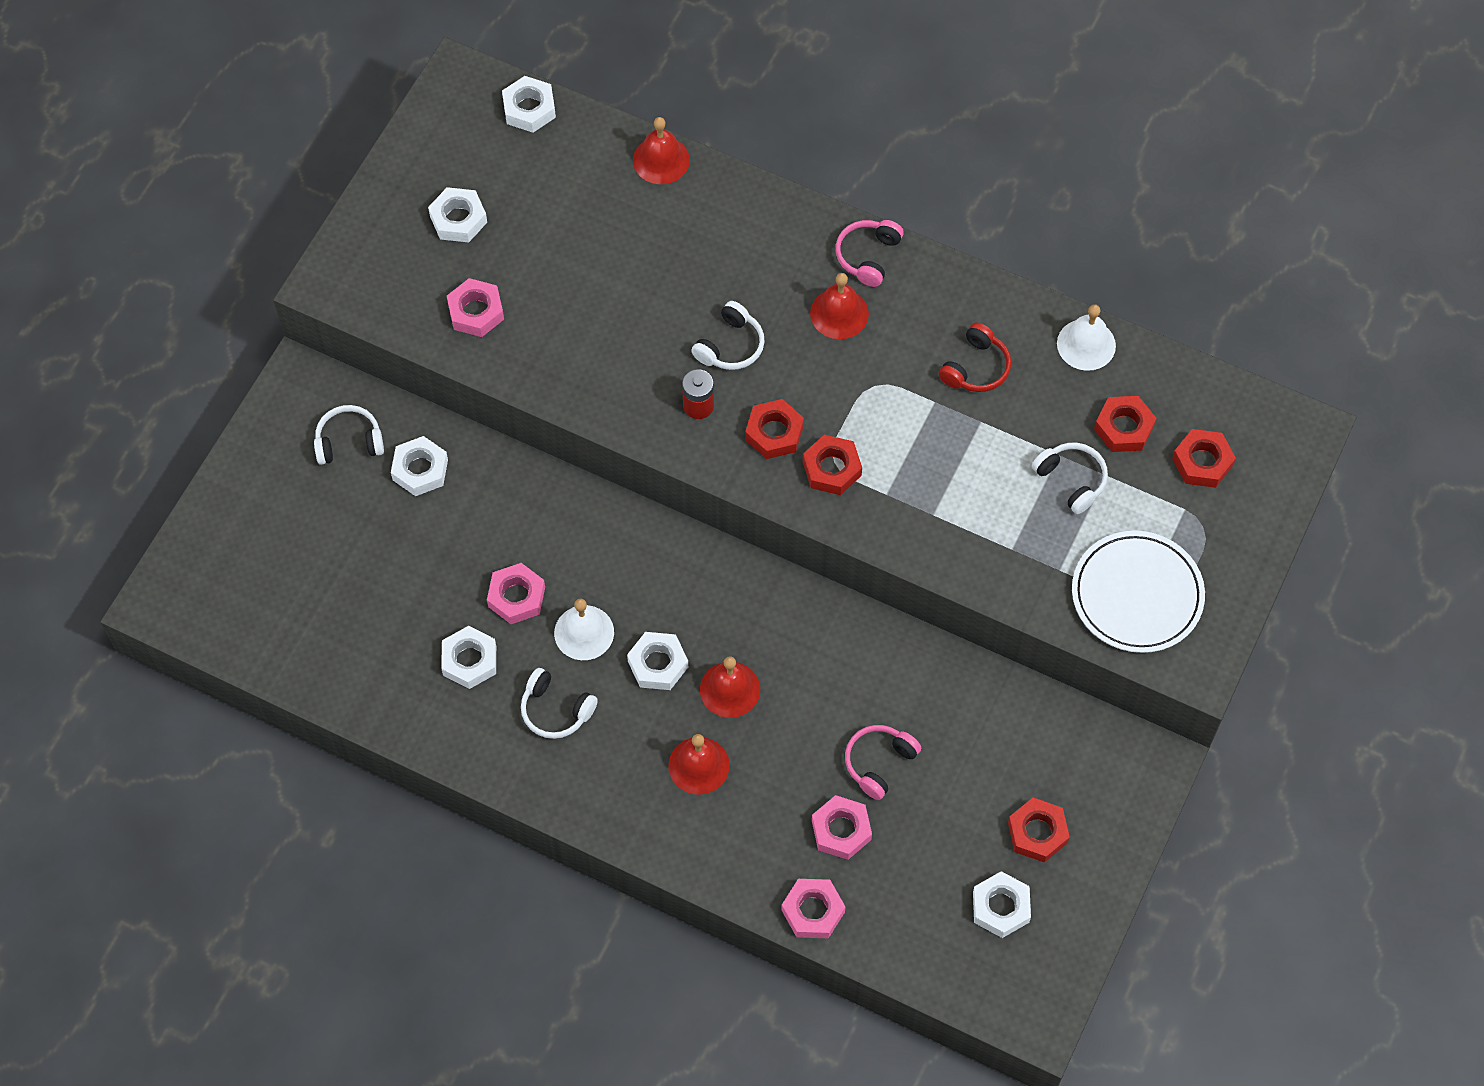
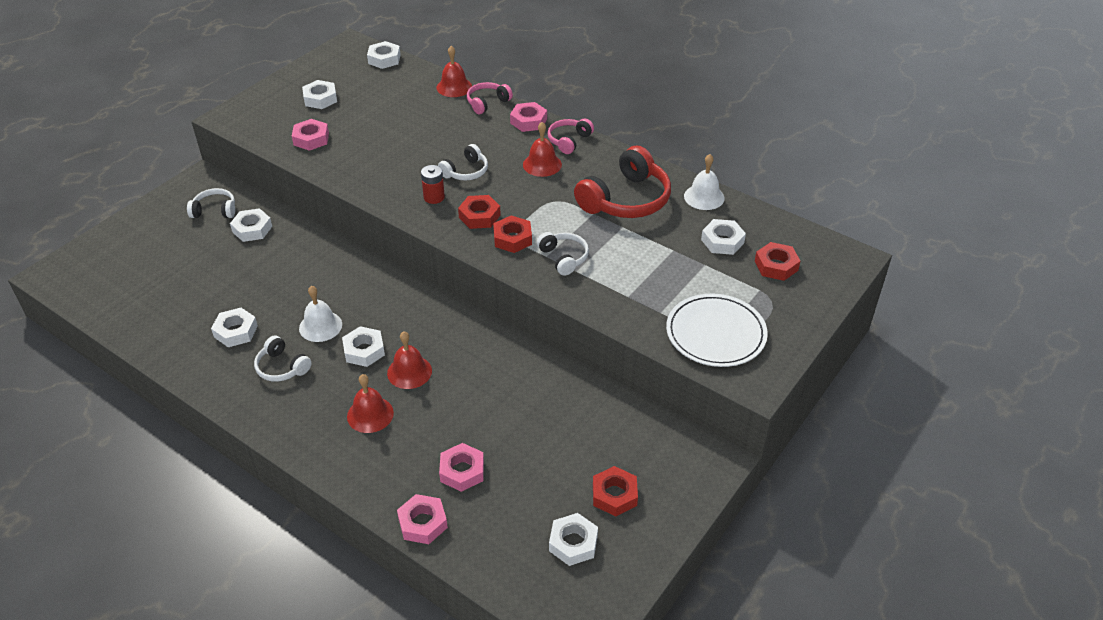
camera: 10 degrees right, 20 degrees down
(516, 597) = (283, 301): pink nut -> pink nut (528, 121)
(879, 763) = (504, 431): pink headphones -> pink headphones (487, 103)
(976, 368) = (626, 200): red headphones -> red headphones, size x1.88
(1071, 480) = (679, 264): white headphones -> white headphones (564, 258)
(1124, 427) = (722, 241): red nut -> white nut

